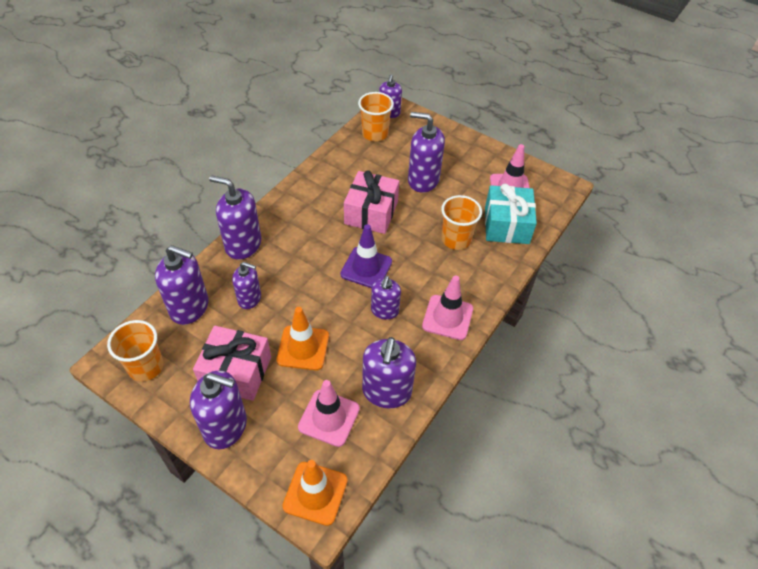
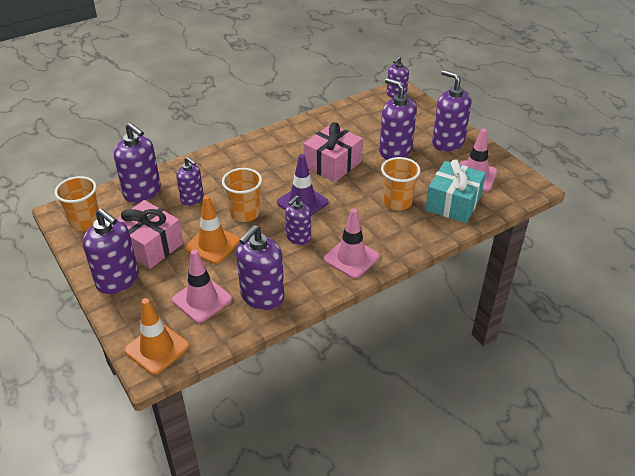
camera: 25 degrees right, 10 degrees down
(243, 245) = (211, 160): purple soap dispenser -> purple soap dispenser (448, 142)
(375, 134) = (373, 108): orange cup -> orange cup (245, 213)

